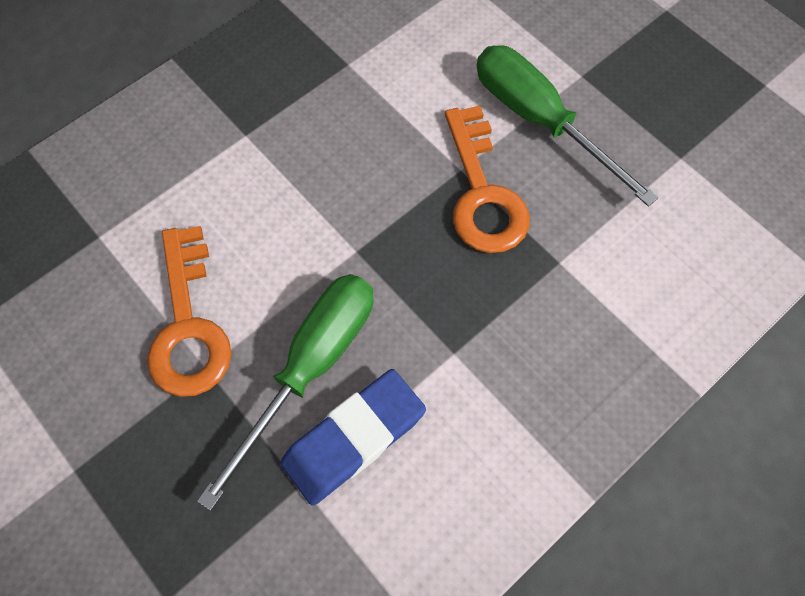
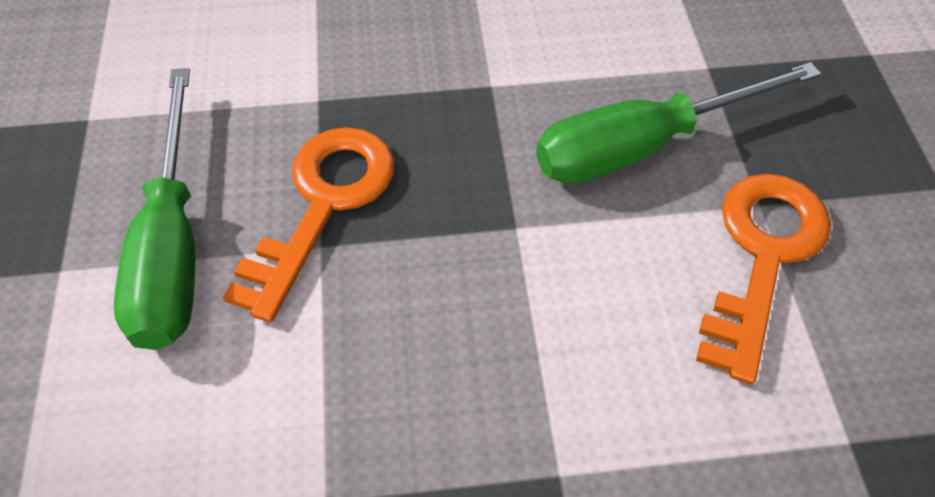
camera: 145 degrees left, 10 degrees down
(354, 438) = (637, 72): blue eraser -> none

